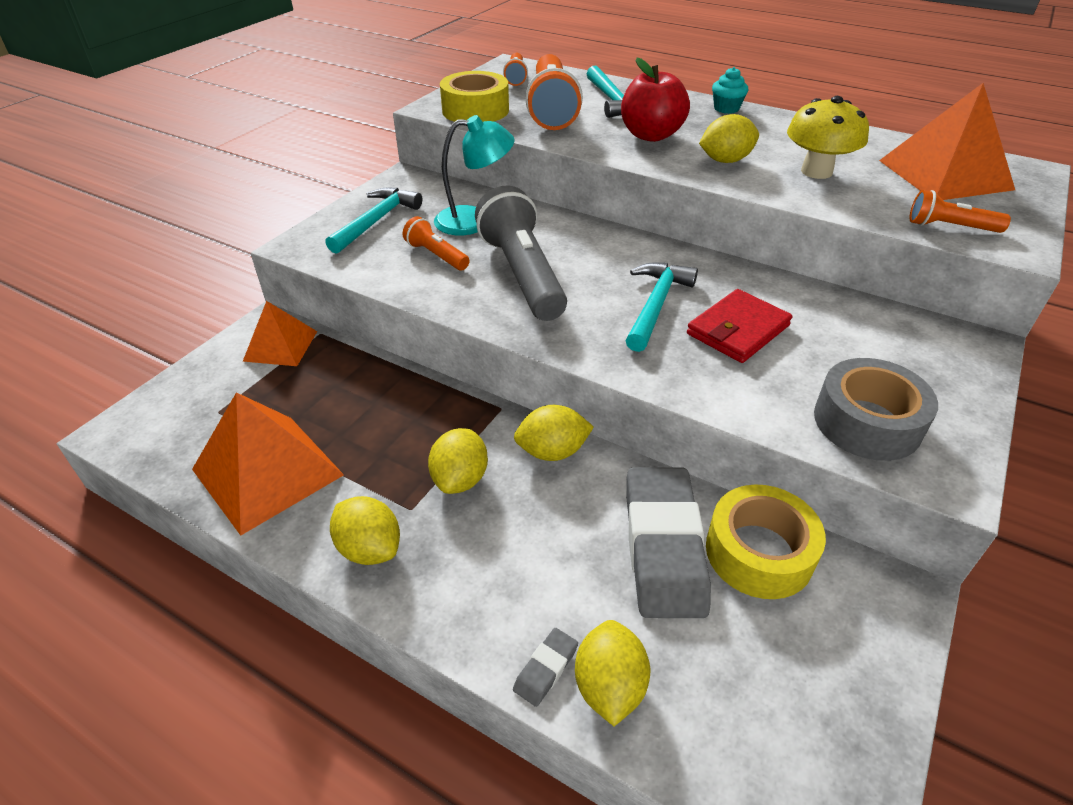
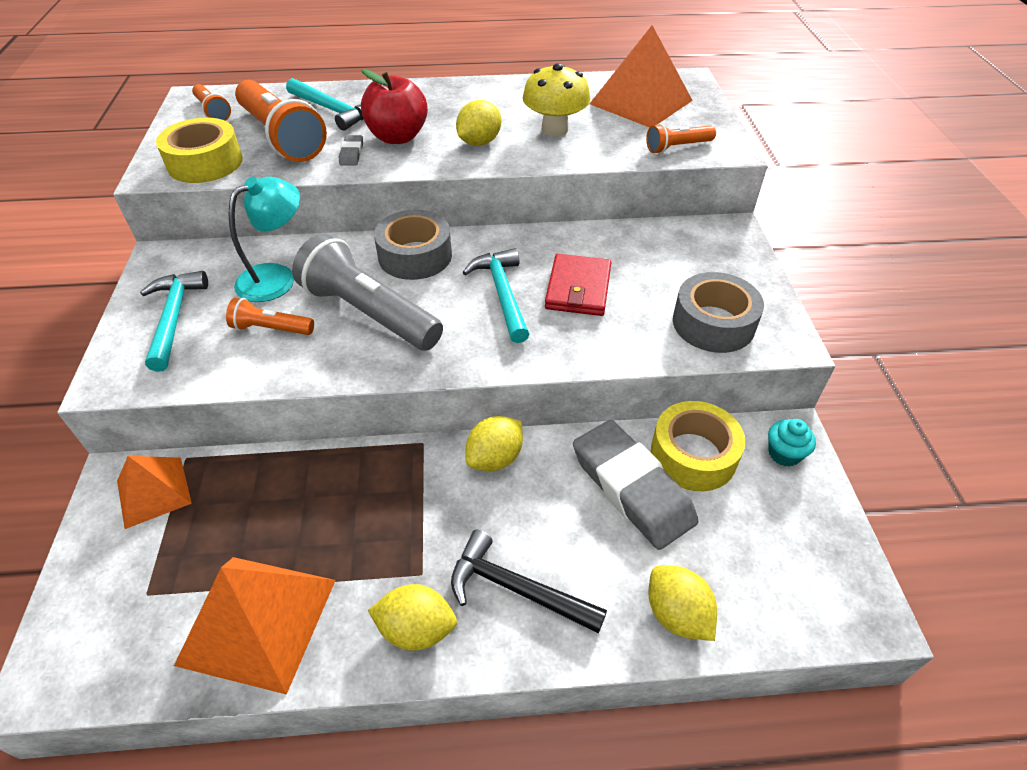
camera: 35 degrees left, 5 degrees up
(460, 479) = (441, 523): yellow lemon -> none
(477, 569) = (517, 589): none -> black hammer
(545, 669) = (627, 632): grey eraser -> grey eraser (351, 153)
(603, 245) = (415, 256): none -> grey tape
(726, 108) = (437, 89): turquoise cupcake -> turquoise cupcake (784, 453)

